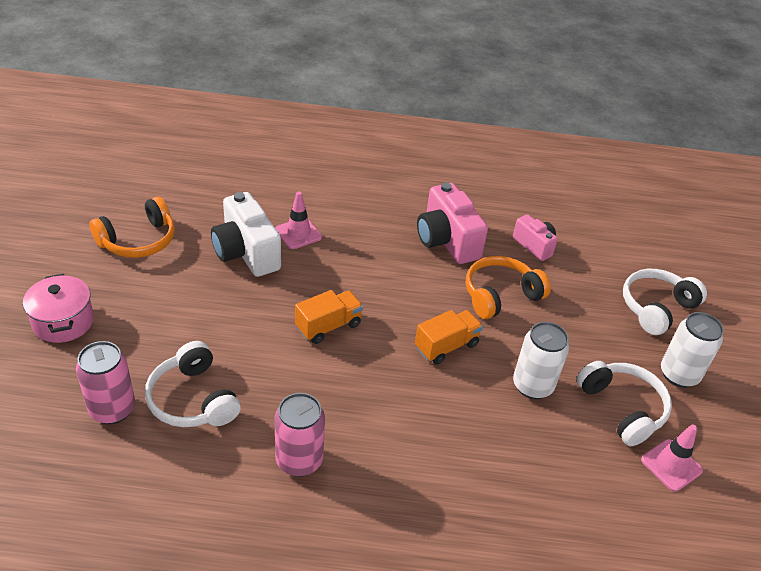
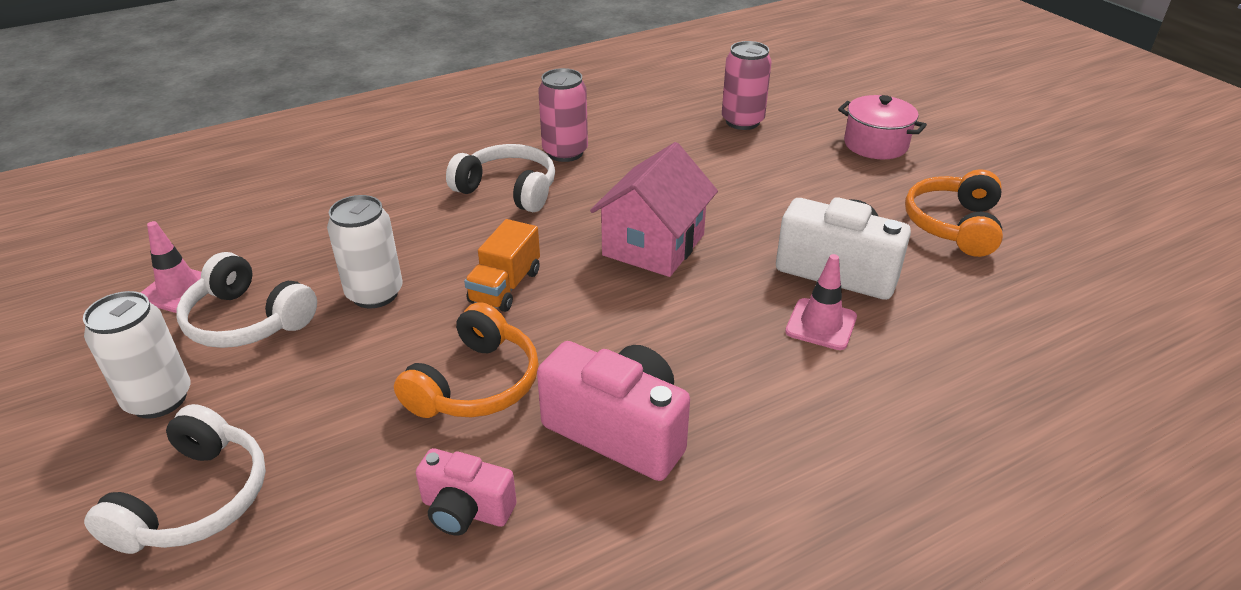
camera: 150 degrees right, 5 degrees down
(193, 399) = (695, 148): white headphones -> white headphones (508, 190)
(328, 326) = (653, 245): orange truck -> pink house

